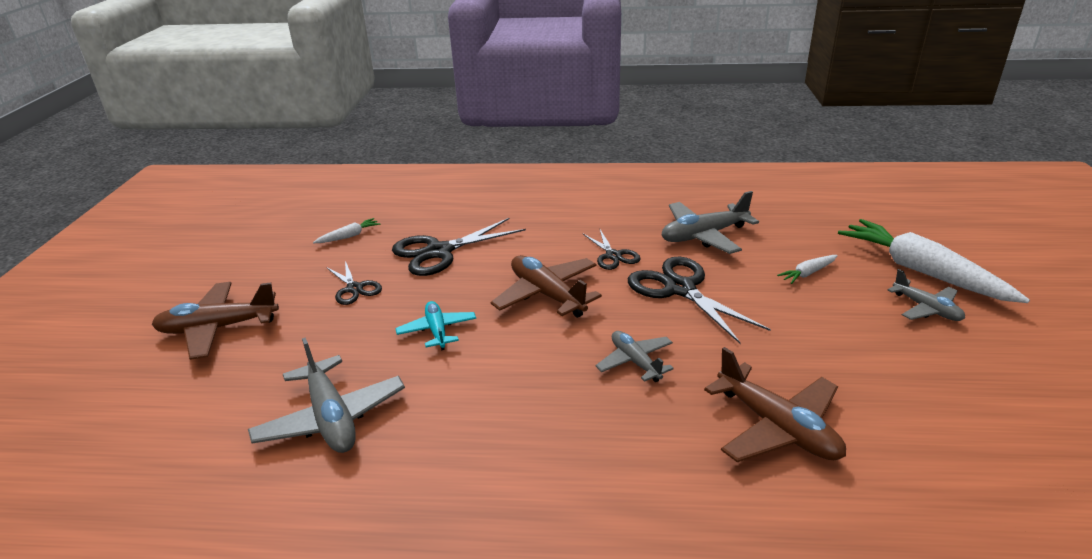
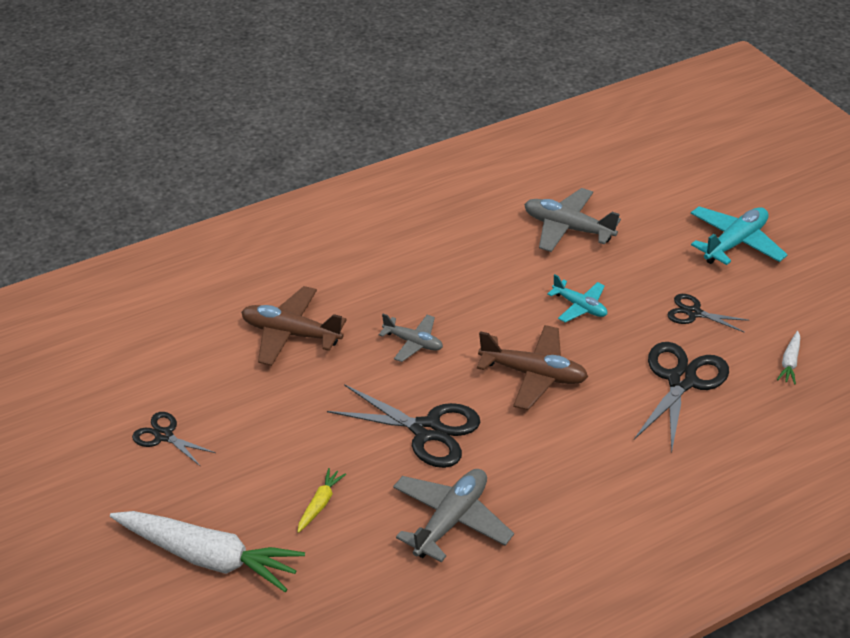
camera: 145 degrees right, 10 degrees up
(218, 328) = (735, 243): brown plane -> turquoise plane
(613, 256) = (518, 447): black scissors -> black scissors (164, 435)
(807, 273) = (320, 504): white carrot -> yellow carrot
(926, 309) = (200, 499): grey plane -> none

